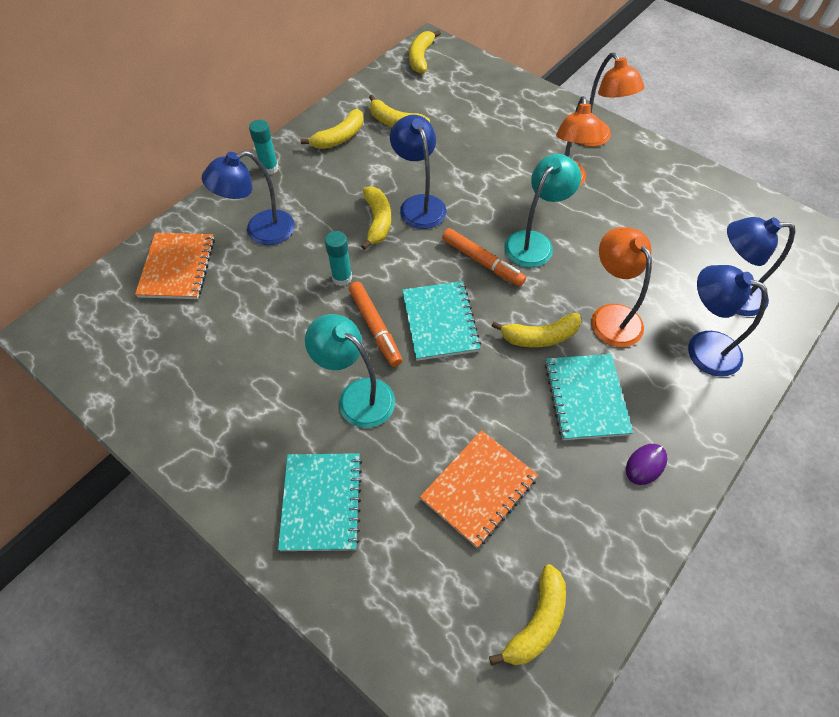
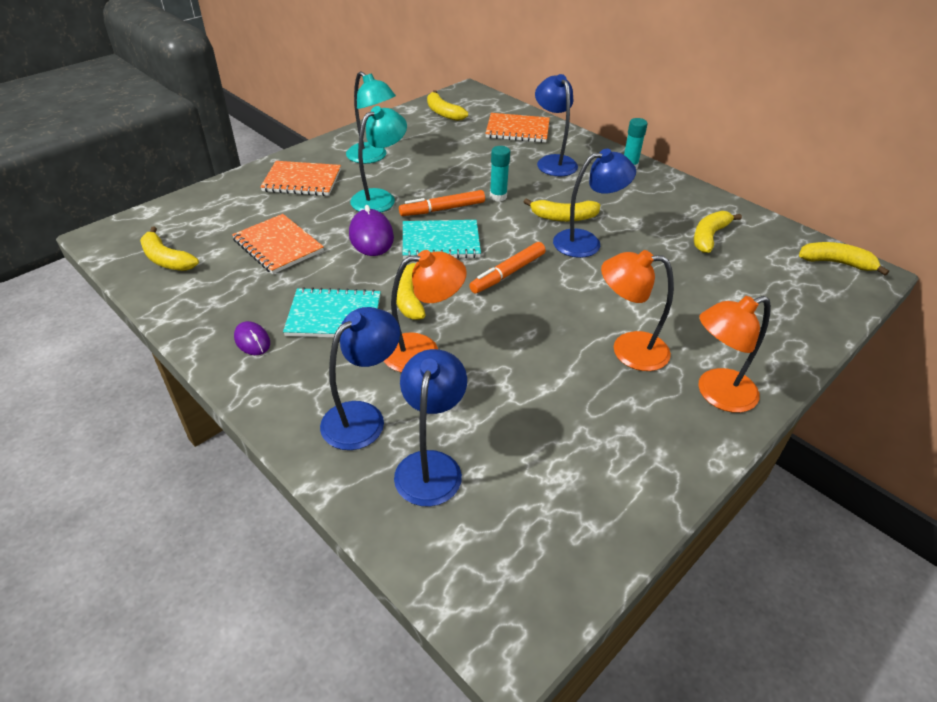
camera: 95 degrees right, 15 degrees down
(321, 502) = (302, 181): turquoise notebook -> orange notebook
(339, 137) = (678, 203): yellow banana -> yellow banana (443, 113)
(442, 390) = (371, 236): none -> purple mouse
(534, 242) = (532, 312): turquoise lamp -> turquoise lamp (372, 157)

